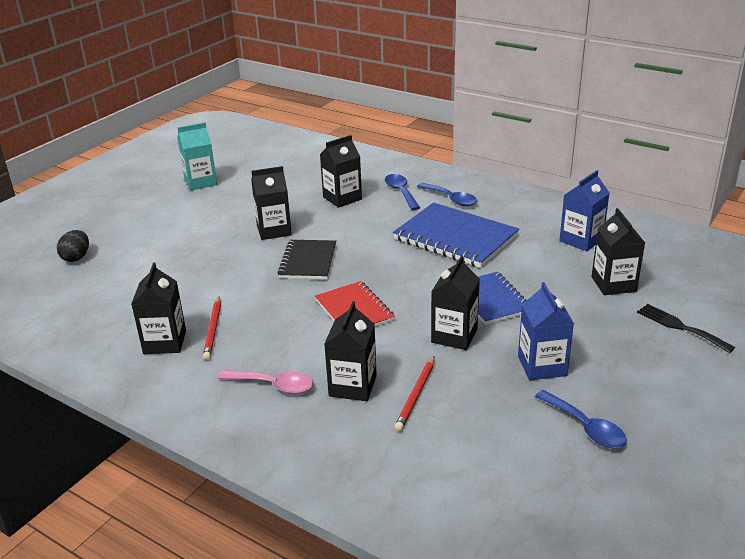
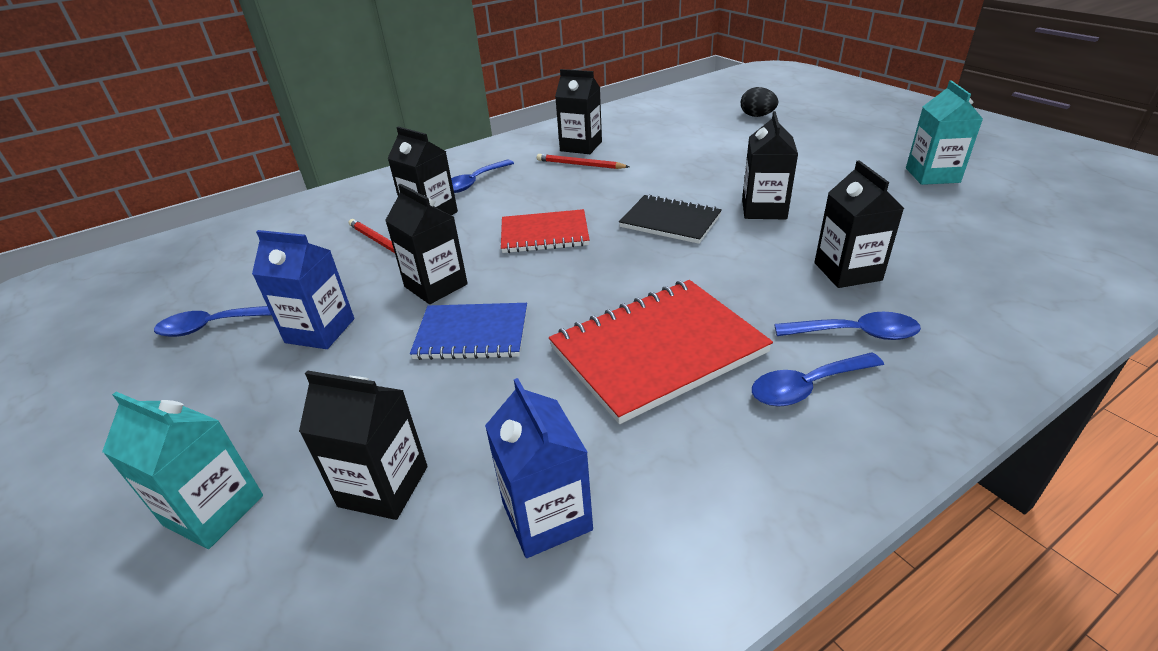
camera: 115 degrees right, 5 degrees up
(273, 385) = (474, 182): pink spoon -> blue spoon
(455, 238) = (657, 350): blue notebook -> red notebook
(680, 327) = (214, 510): black fork -> turquoise carton

